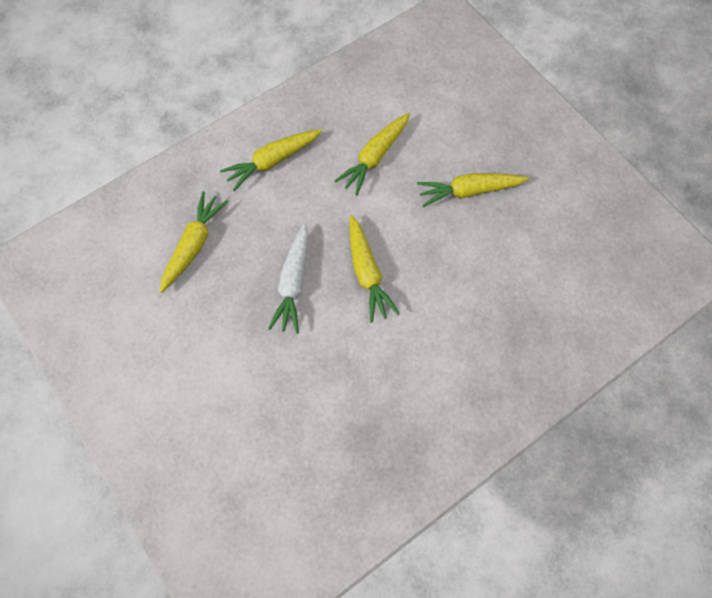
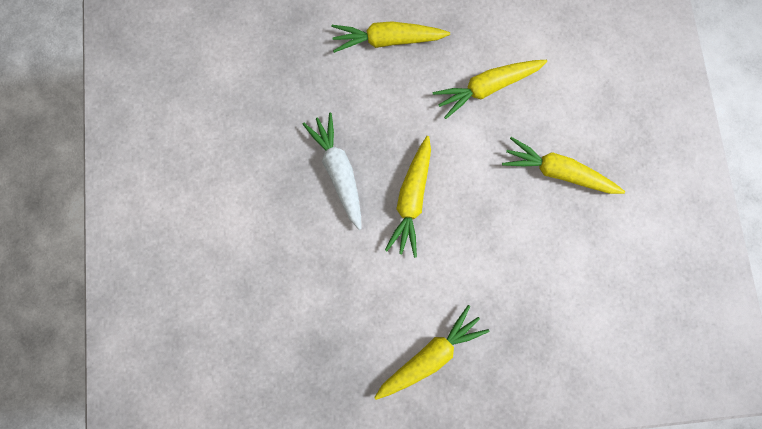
camera: 30 degrees right, 10 degrees up
(194, 245) = (270, 85): yellow carrot -> yellow carrot (430, 355)
(293, 283) = (338, 172): white carrot -> white carrot turned 120 degrees clockwise

